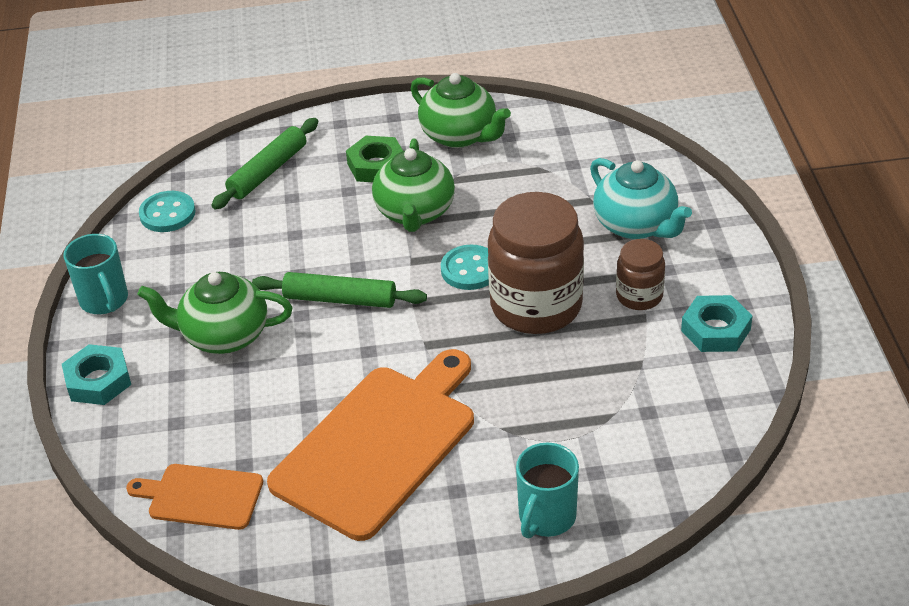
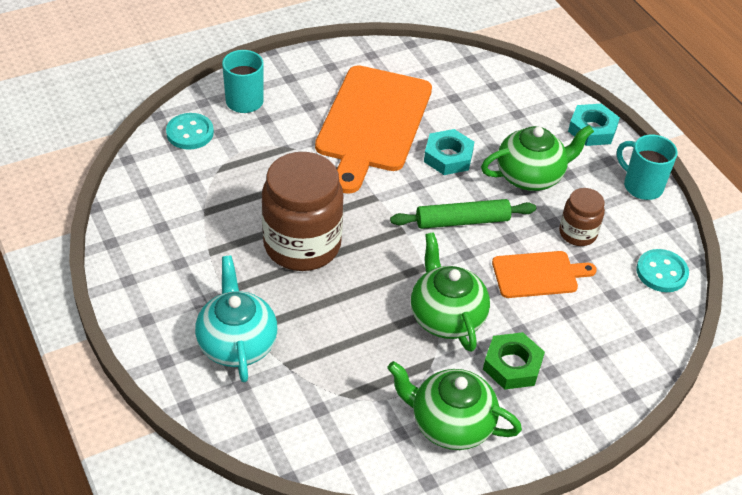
camera: 155 degrees right, 5 degrees up
(201, 496) = (467, 76): orange cutting board -> orange cutting board (538, 274)
(268, 171) = (609, 337): green rolling pin -> none
(470, 269) = (370, 268): turquoise button -> turquoise button (190, 133)
(636, 225) = (237, 343): turquoise teapot -> turquoise teapot turned 45 degrees clockwise
(639, 296) = (218, 270): brown jar -> brown jar (577, 233)
(715, 330) = (149, 251): turquoise nut -> turquoise nut (448, 157)

